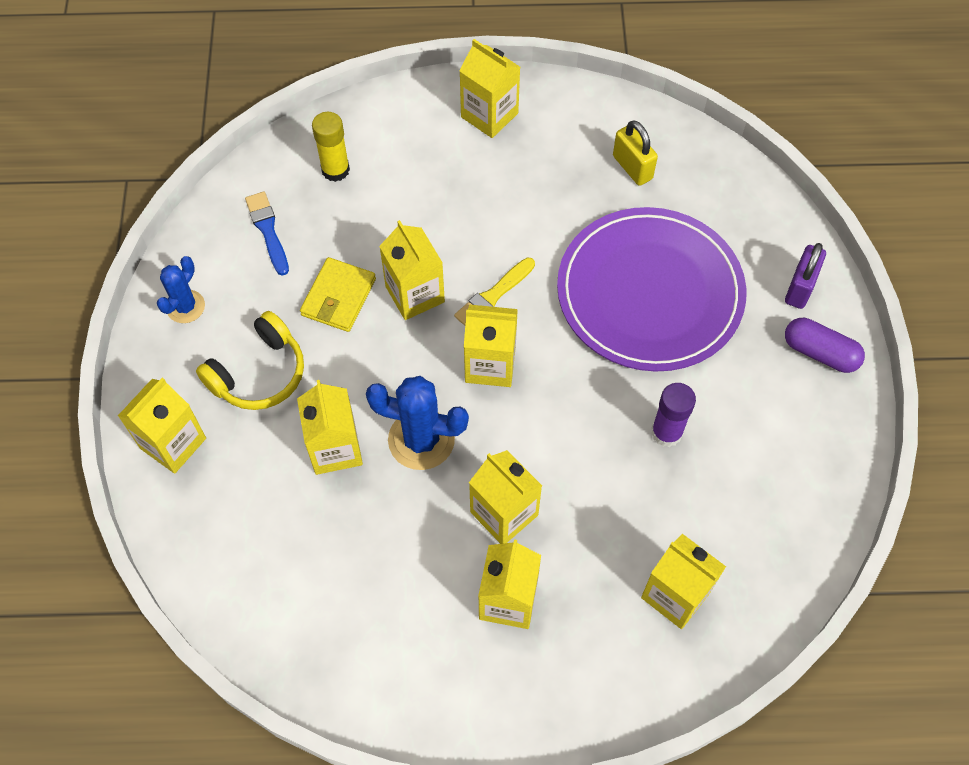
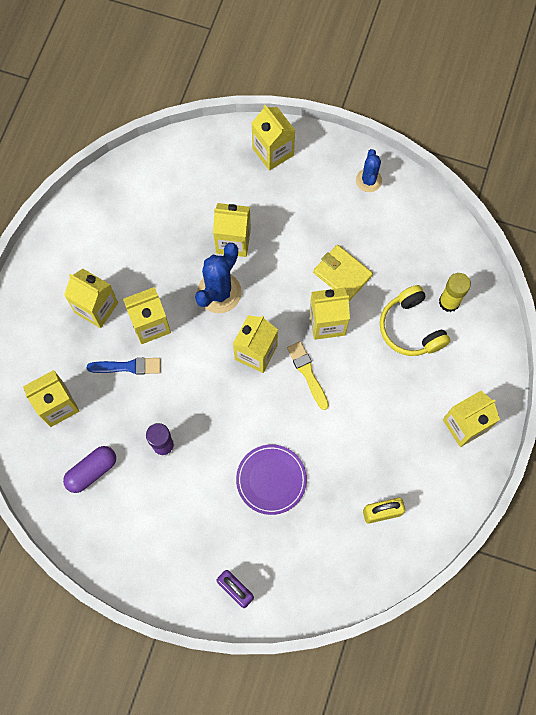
camera: 110 degrees right, 10 degrees up
(185, 306) = (368, 180): blue cactus -> blue cactus turned 45 degrees clockwise
(259, 373) = (303, 211): yellow headphones -> yellow headphones (411, 328)
(268, 230) = (411, 244): blue brush -> blue brush (128, 366)
(650, 292) = (271, 480): purple plate -> purple plate, size x0.50
(820, 353) = (180, 578): purple capsule -> purple capsule (92, 471)

